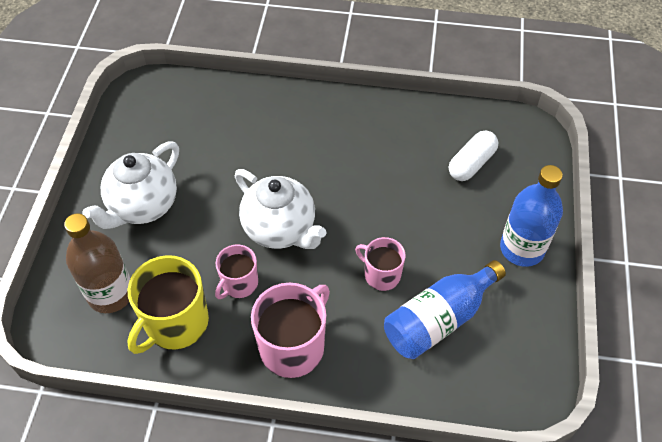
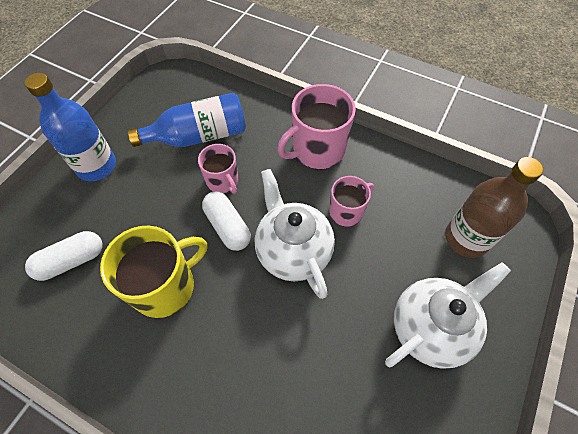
camera: 160 degrees left, 5 degrees up
(175, 323) = (408, 195): yellow mug -> yellow mug (165, 286)
(352, 232) = (227, 226): none -> white capsule

